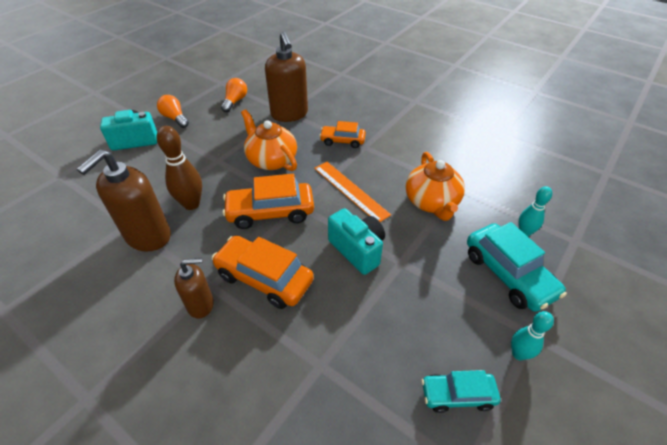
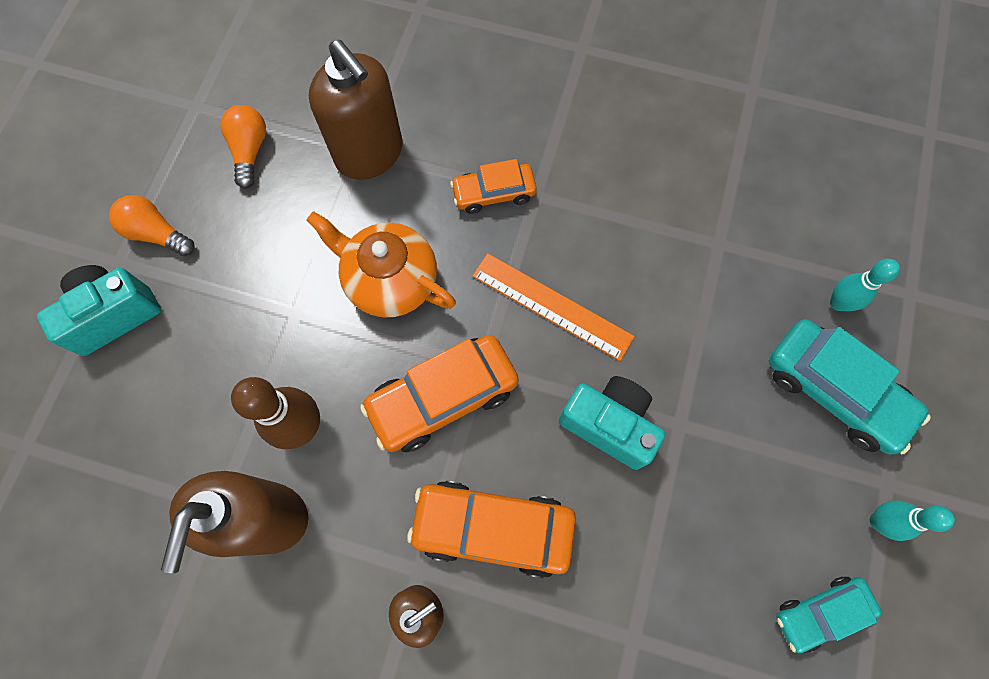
camera: 20 degrees left, 25 degrees up
(432, 202) = (687, 287): orange teapot -> none

